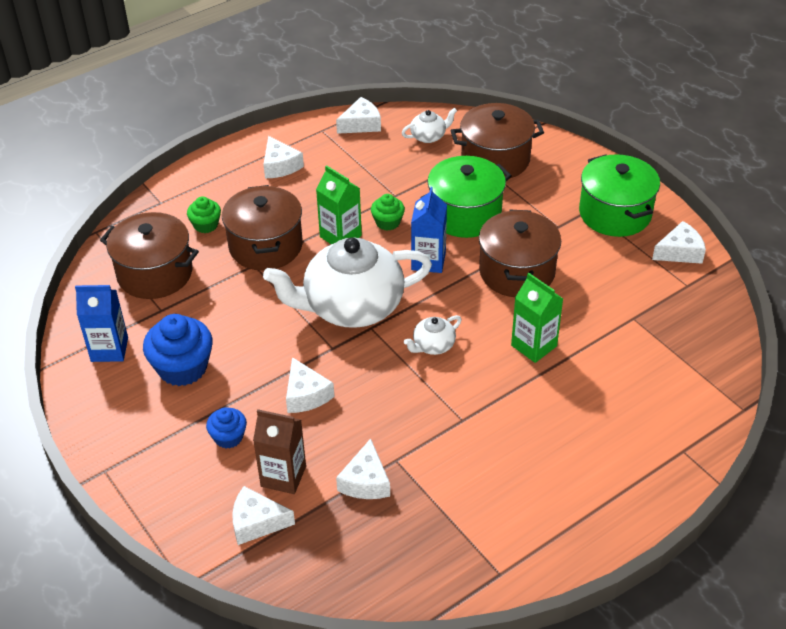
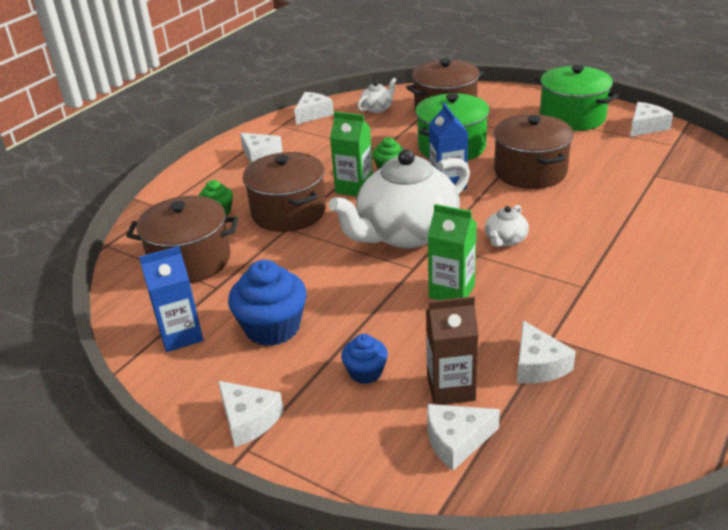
camera: 20 degrees left, 10 degrees down
(306, 395) = (417, 312): white cheese -> white cheese (248, 420)
(534, 346) = (593, 215): green carton -> green carton (451, 291)

